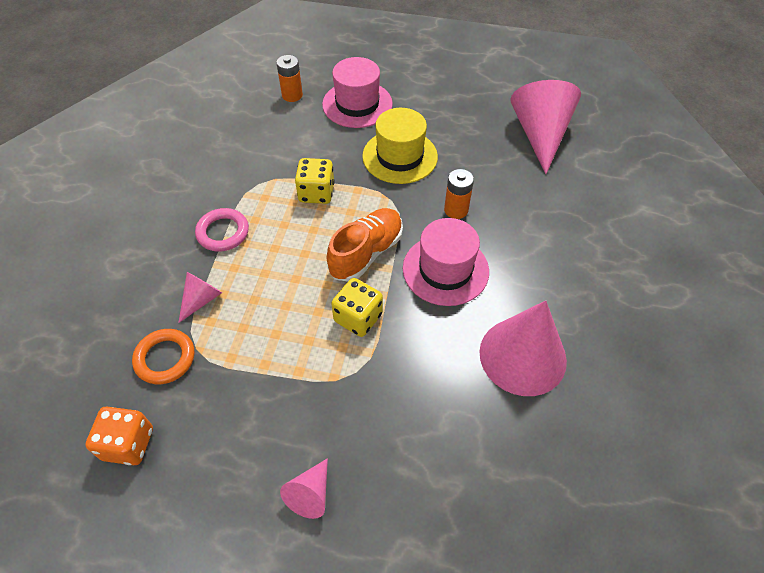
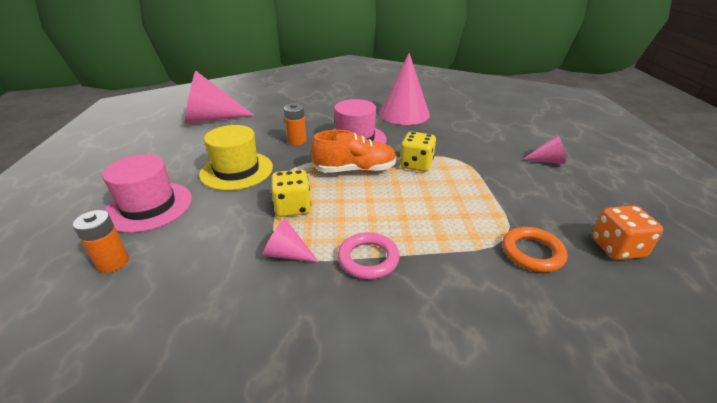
camera: 105 degrees left, 20 degrees down
(201, 300) = (457, 248): pink cone -> pink cone (287, 254)
(366, 253) = (355, 170): orange shoe -> orange shoe turned 150 degrees clockwise

